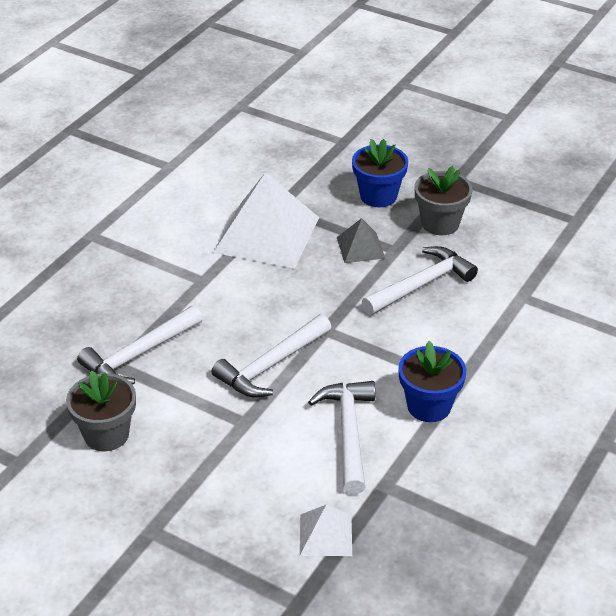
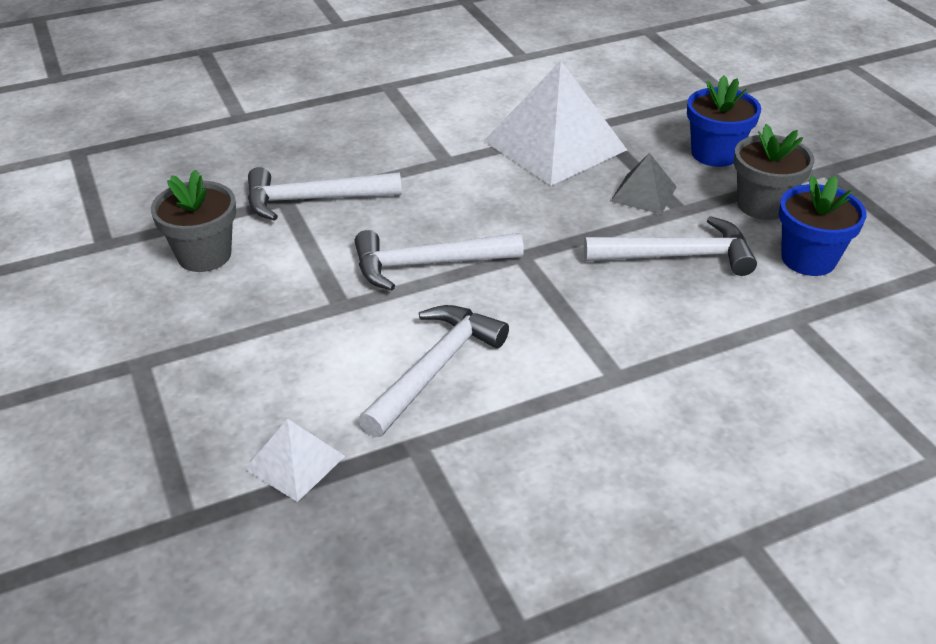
camera: 35 degrees right, 0 degrees up
(429, 406) = (556, 384): blue flower pot -> blue flower pot (808, 259)

